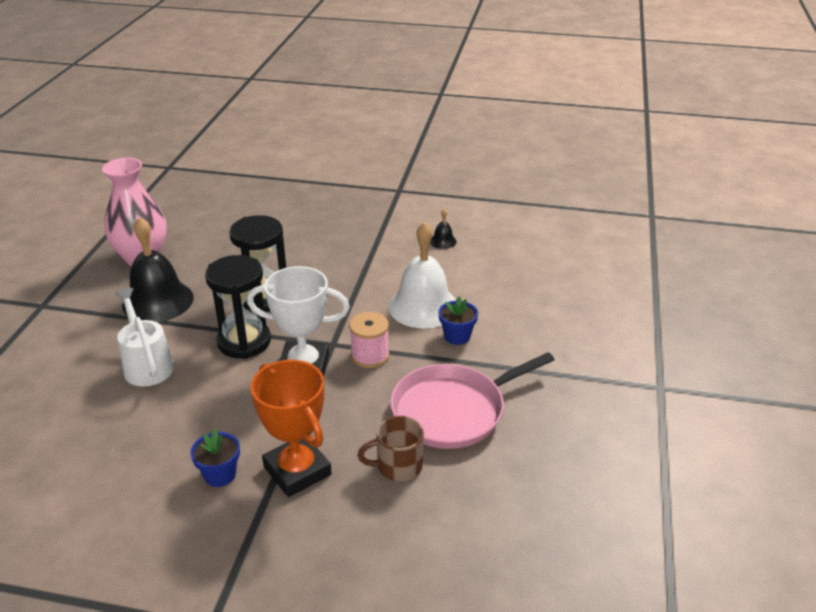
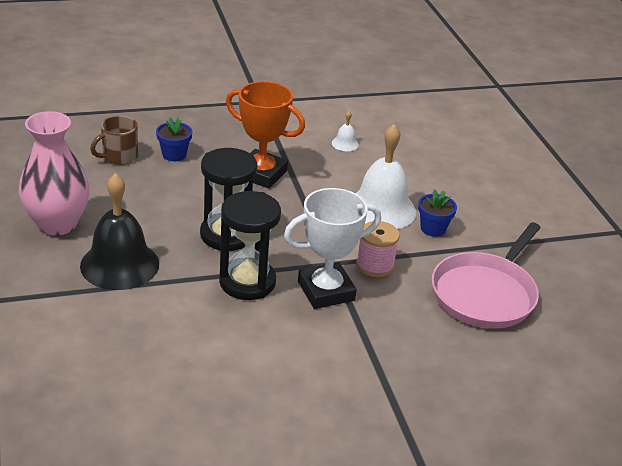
camera: 30 degrees left, 0 degrees up
(147, 365) = (171, 330): white watering can -> none
(220, 474) = (340, 408): blue flower pot -> blue flower pot (174, 154)
(297, 471) = (404, 383): orange trophy -> orange trophy (261, 174)
(398, 466) = (482, 353): brown mug -> brown mug (119, 156)
(443, 241) = (345, 144): black bell -> white bell

